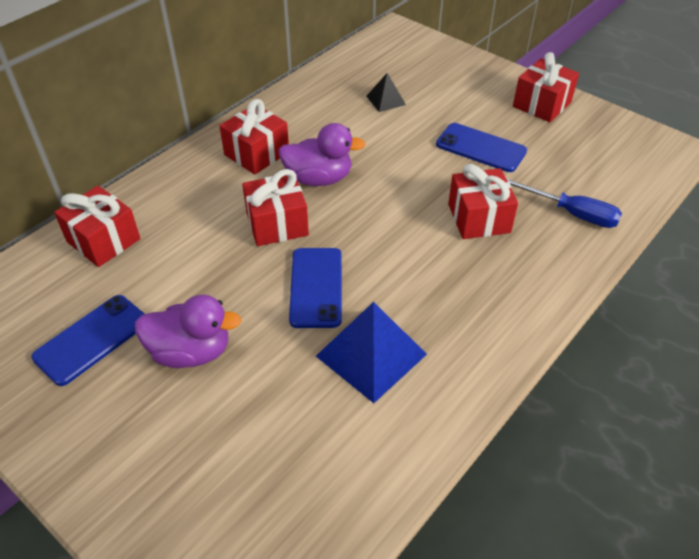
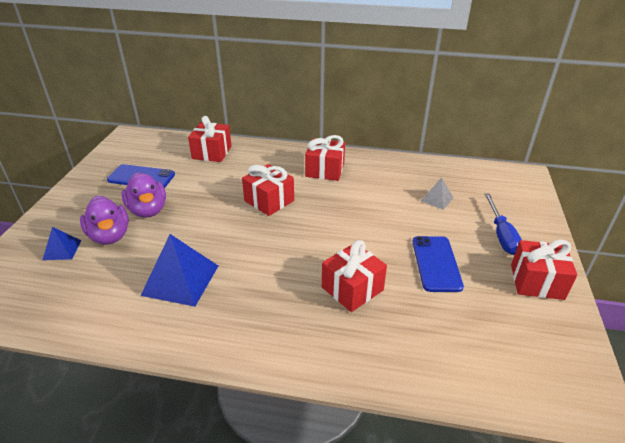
camera: 60 degrees right, 10 degrees down
(206, 479) = (62, 250): none -> blue pyramid
(316, 287) = (225, 236): blue phone -> none
(319, 178) = (325, 201): purple duck -> purple duck (110, 236)
(386, 100) = (437, 199): black pyramid -> grey pyramid
(572, 213) = (409, 345): blue screwdriver -> blue screwdriver (501, 235)

